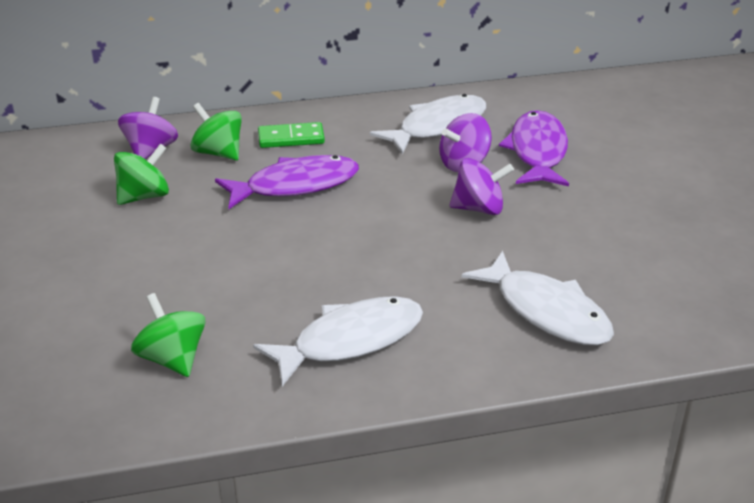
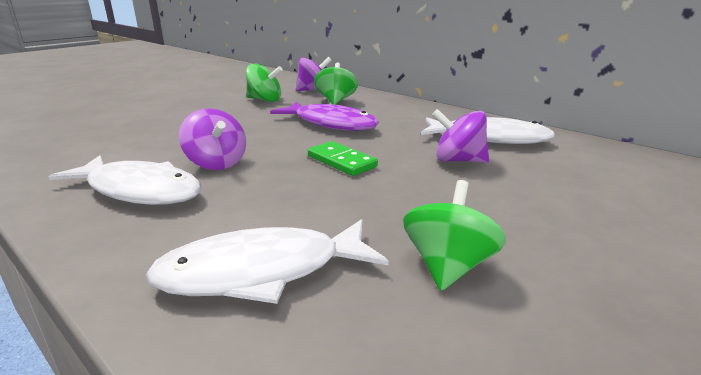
camera: 55 degrees right, 10 degrees down
(172, 359) = (88, 147): green spinning top -> green spinning top (448, 266)
(291, 138) = (384, 109): green domino -> green domino (341, 161)
(479, 208) = (402, 184): purple spinning top -> purple spinning top (216, 163)
(537, 152) = (543, 182): purple fish -> none
(546, 311) = (261, 272): white fish -> white fish turned 60 degrees clockwise

